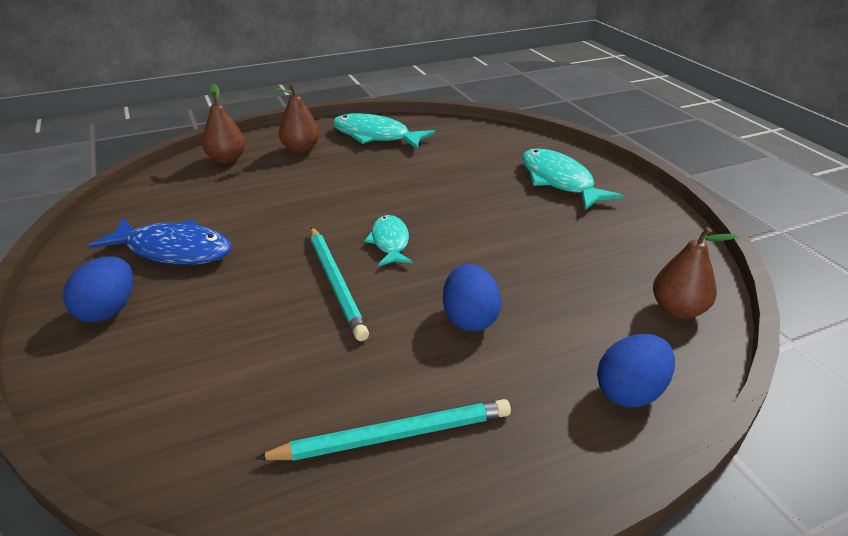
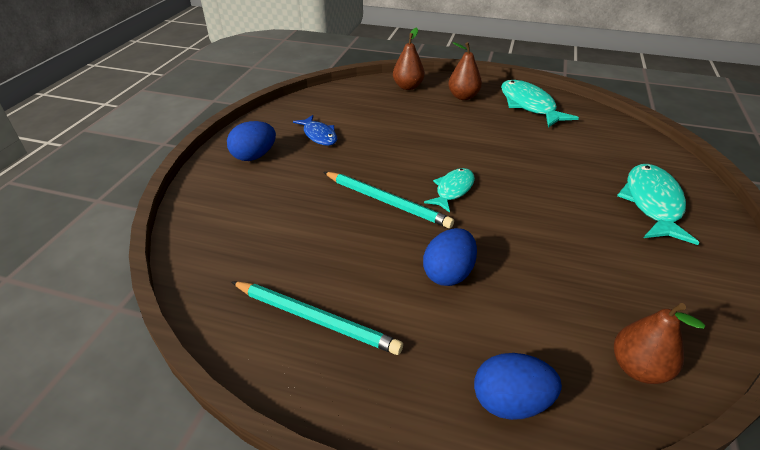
camera: 40 degrees right, 5 degrees up
(174, 250) = (319, 135): blue fish -> blue fish, size x0.62
(336, 283) = (387, 201): turquoise pencil -> turquoise pencil turned 75 degrees counterclockwise

